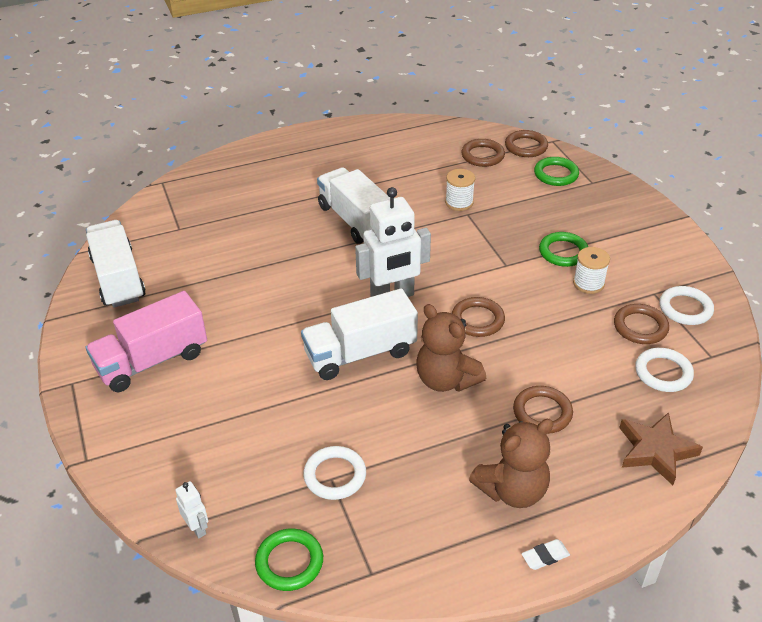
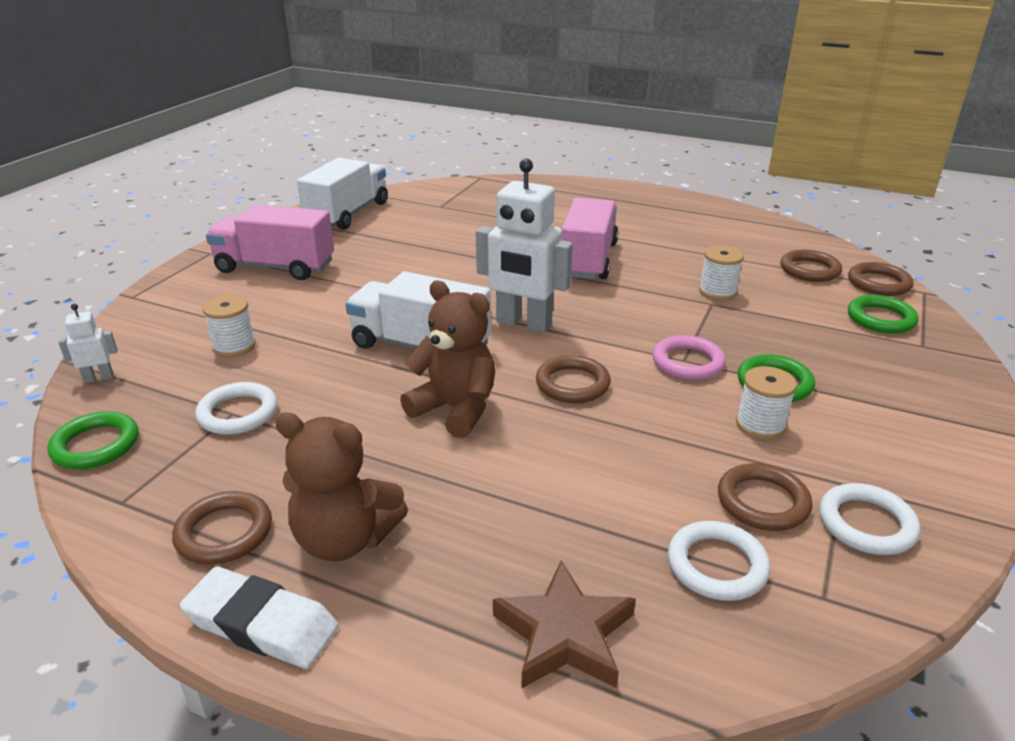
camera: 45 degrees right, 10 degrees down
(197, 528) = (99, 378): white robot -> white robot turned 120 degrees counterclockwise
(245, 438) = (234, 346): none -> white spool
(355, 221) = (588, 260): white truck -> pink truck
(446, 380) = (455, 409): brown teddy bear -> brown teddy bear turned 120 degrees clockwise
(510, 265) = (688, 362): none -> pink ring
(542, 412) = (498, 498): brown ring -> brown ring (224, 532)
(545, 556) = (261, 624): white eraser -> white eraser, size x1.97

